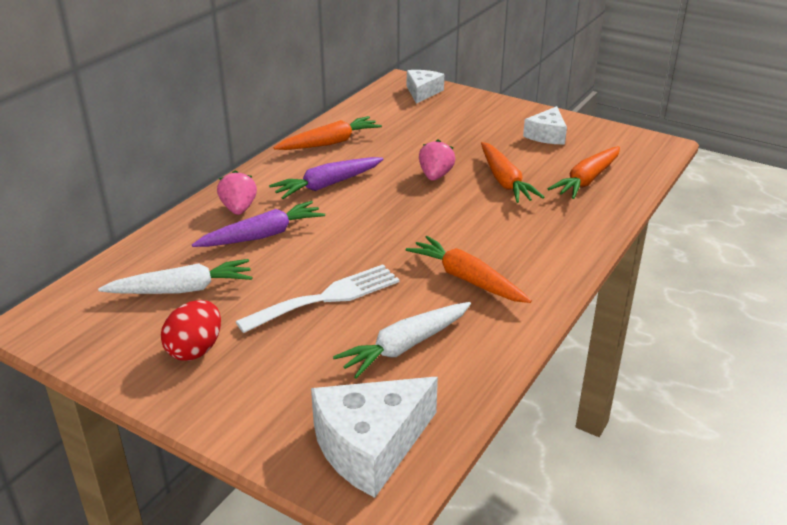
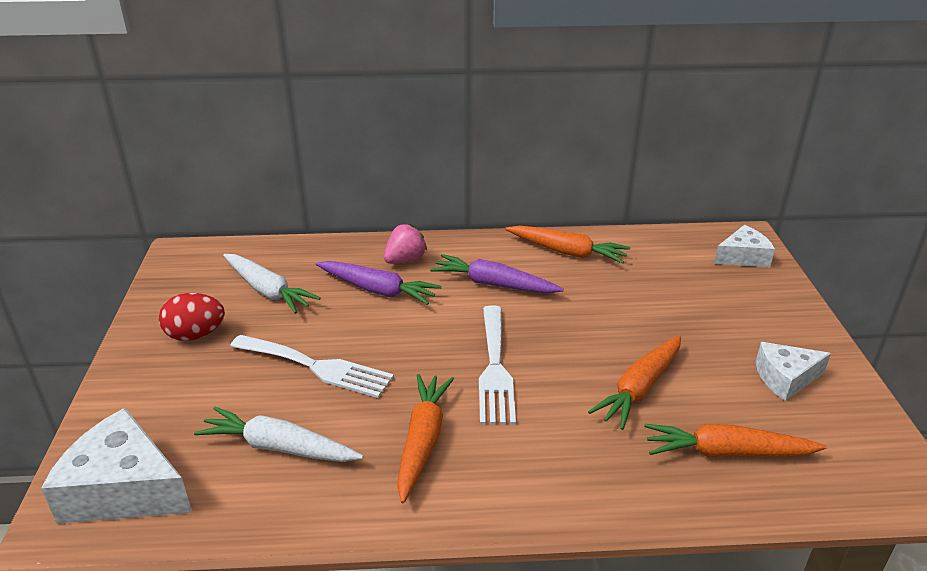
camera: 55 degrees right, 0 degrees up
(424, 222) = (495, 369): none -> white fork
(435, 176) = (589, 338): pink strawberry -> none

